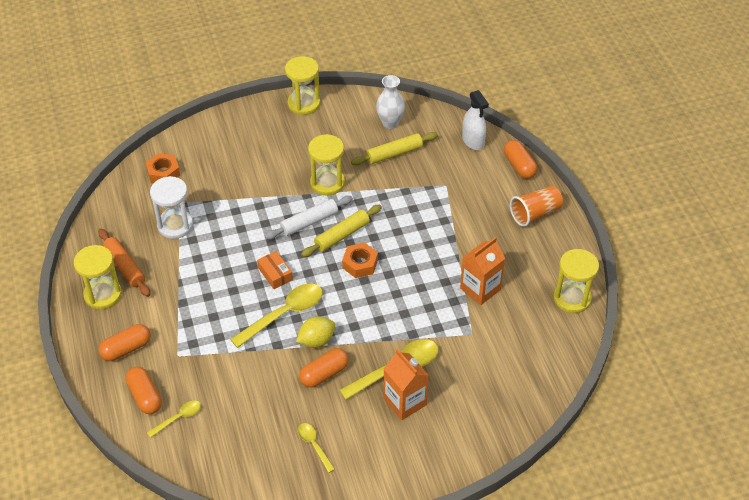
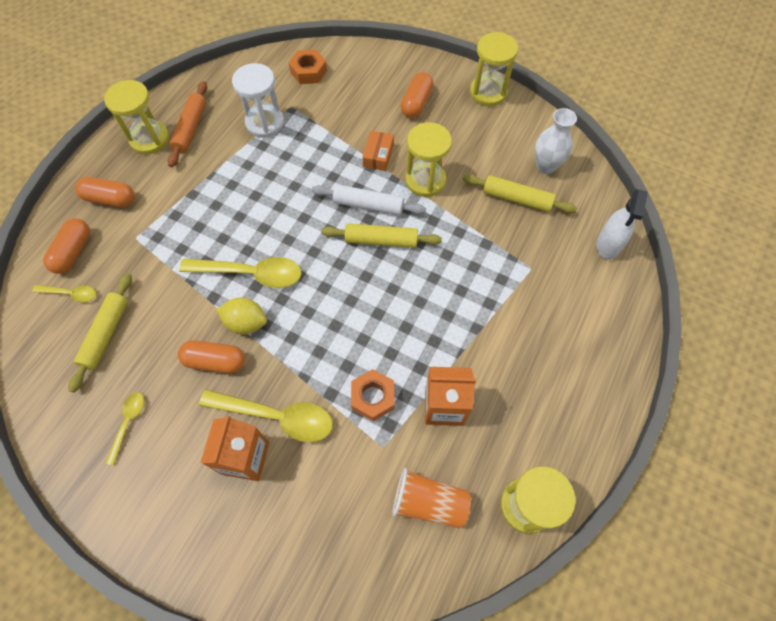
camera: 45 degrees right, 15 degrees up
(235, 418) = (106, 334): none -> yellow rolling pin
(275, 274) = (287, 230): orange box -> orange box (378, 155)
(360, 264) = (365, 281): orange nut -> orange nut (373, 397)
(519, 166) = (629, 308): orange capsule -> orange capsule (416, 103)
(535, 213) = (590, 374): orange cup -> orange cup (429, 502)

